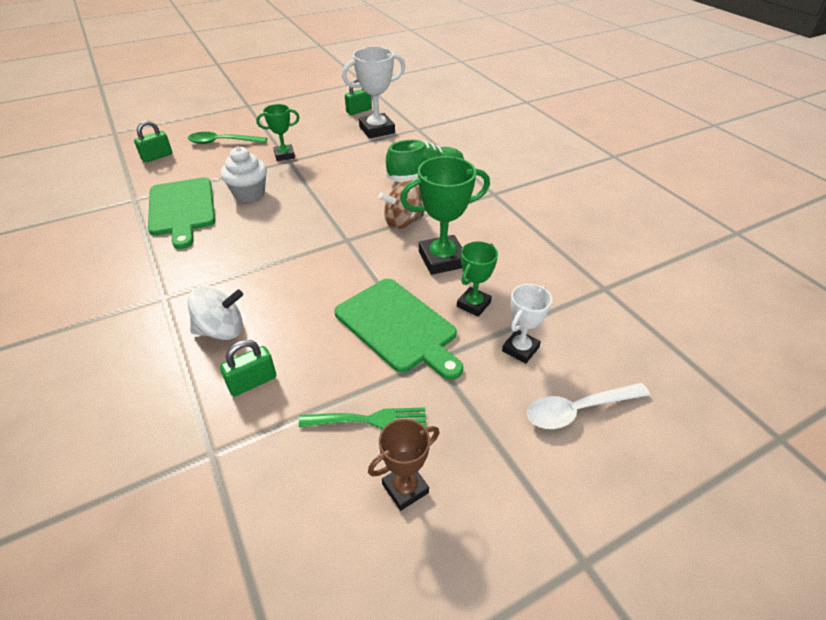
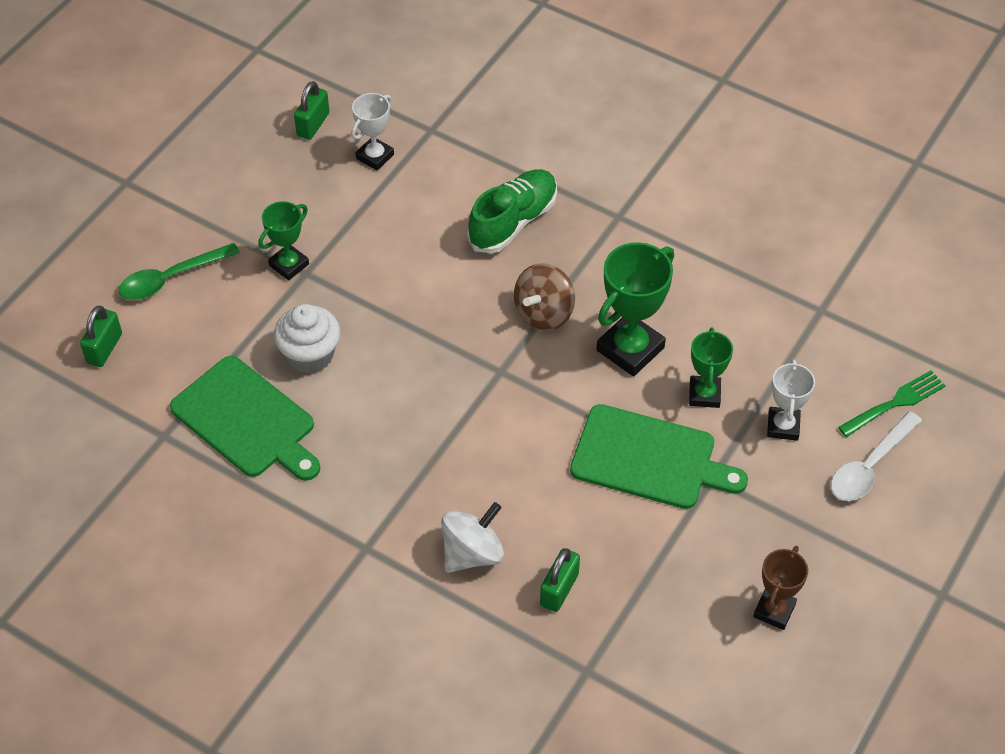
camera: 30 degrees left, 10 degrees up
(369, 420) = (699, 568): green fork -> green fork (895, 403)
(377, 130) = (375, 156): white trophy -> white trophy, size x0.61

